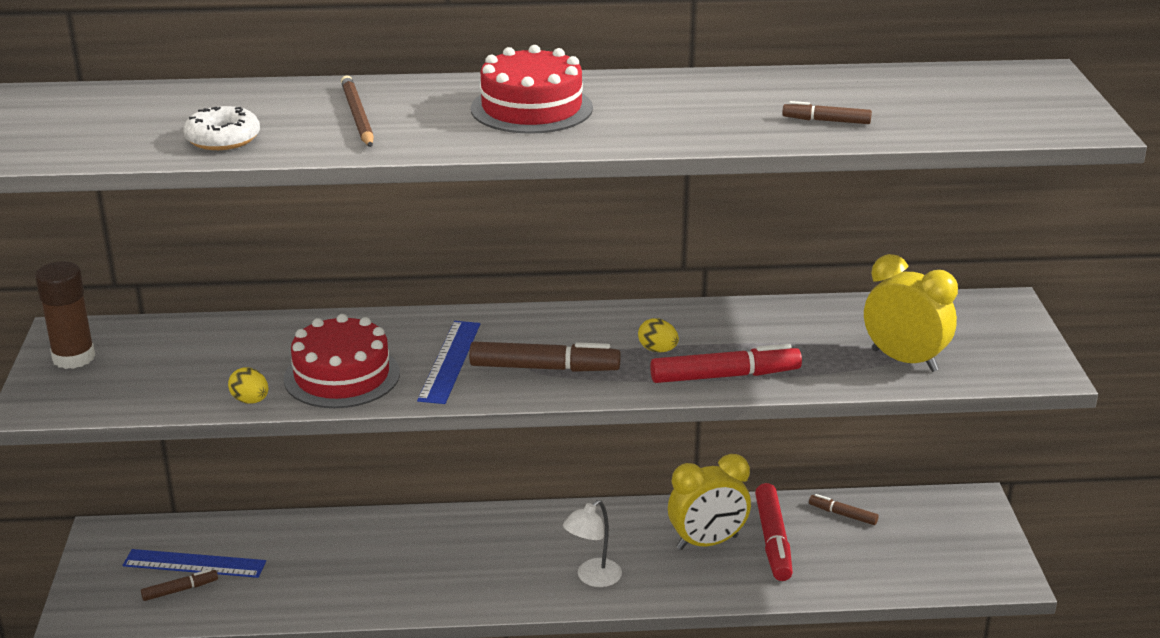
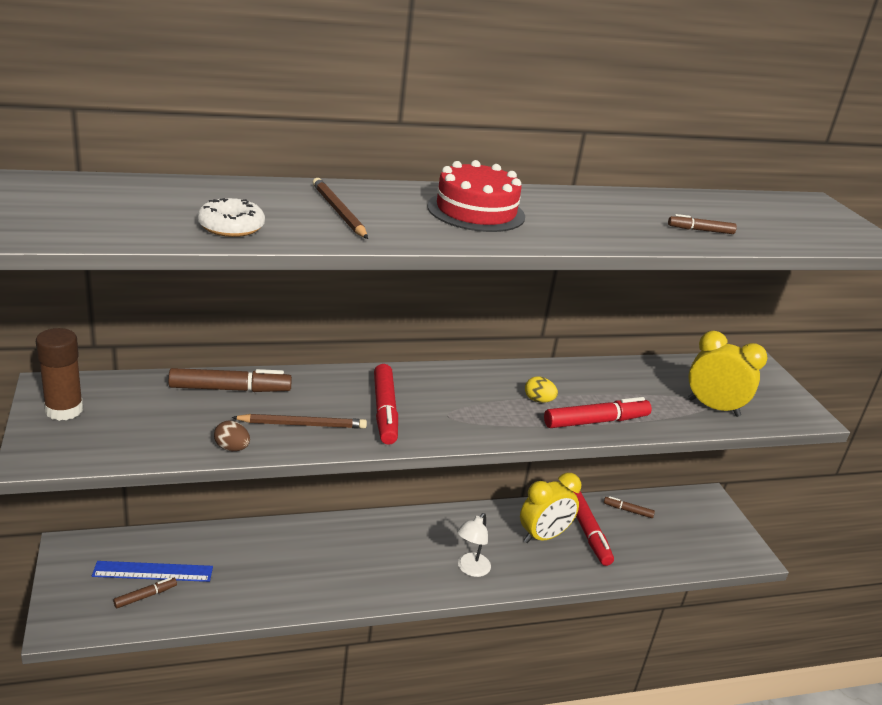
camera: 15 degrees left, 0 degrees up
(250, 401) = (232, 448): yellow egg -> brown egg
(342, 376) = (302, 424): red cake -> brown pencil
(449, 361) = (385, 411): blue ruler -> red marker
(544, 368) = (460, 416): brown marker -> brown marker (230, 389)

